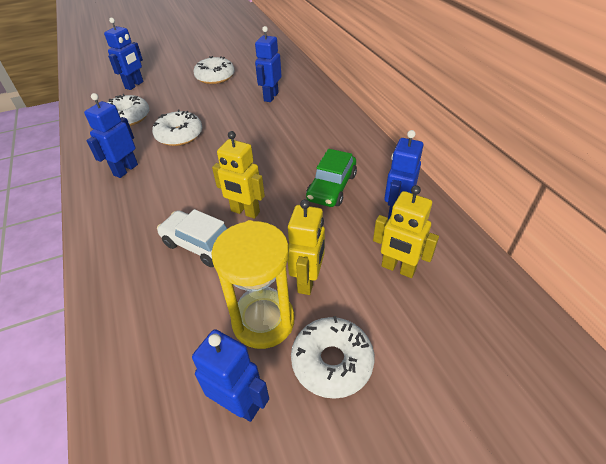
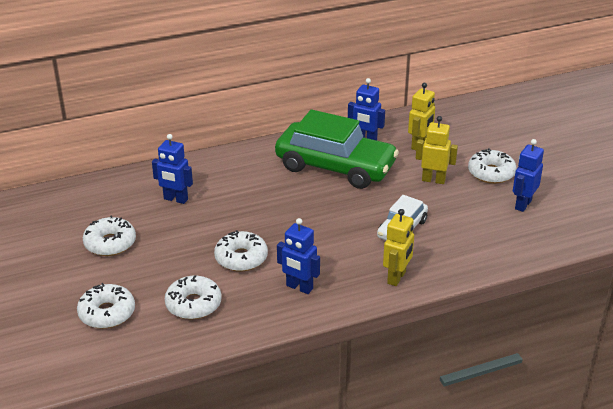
camera: 90 degrees left, 10 degrees down
(134, 85) = (107, 313): blue robot -> white donut
(245, 212) = (364, 209): yellow robot -> yellow robot (397, 278)
(263, 321) = (467, 197): yellow hourglass -> none
(331, 187) = (335, 167): green car -> green car, size x1.95

